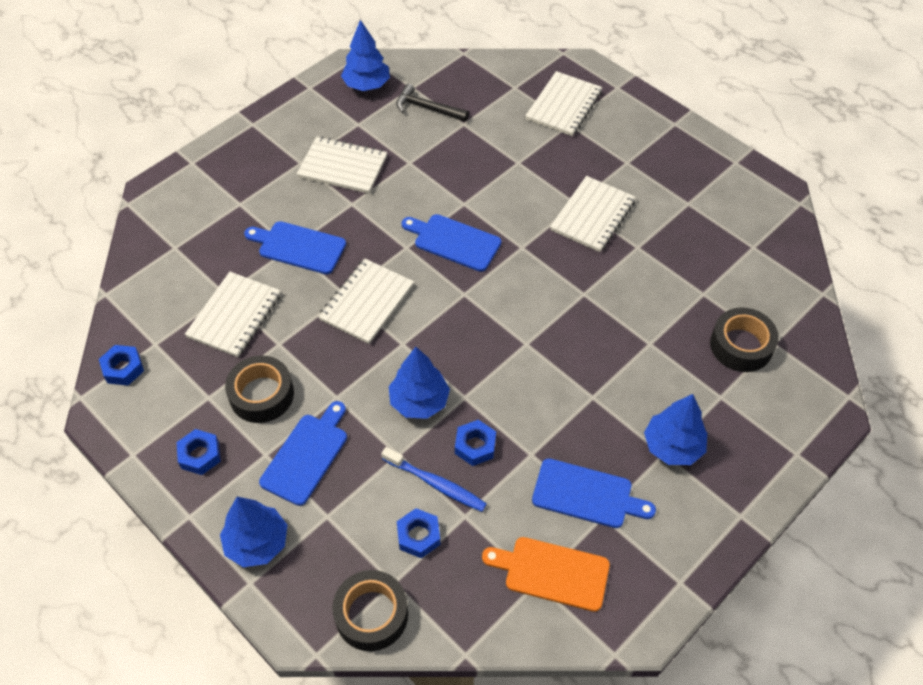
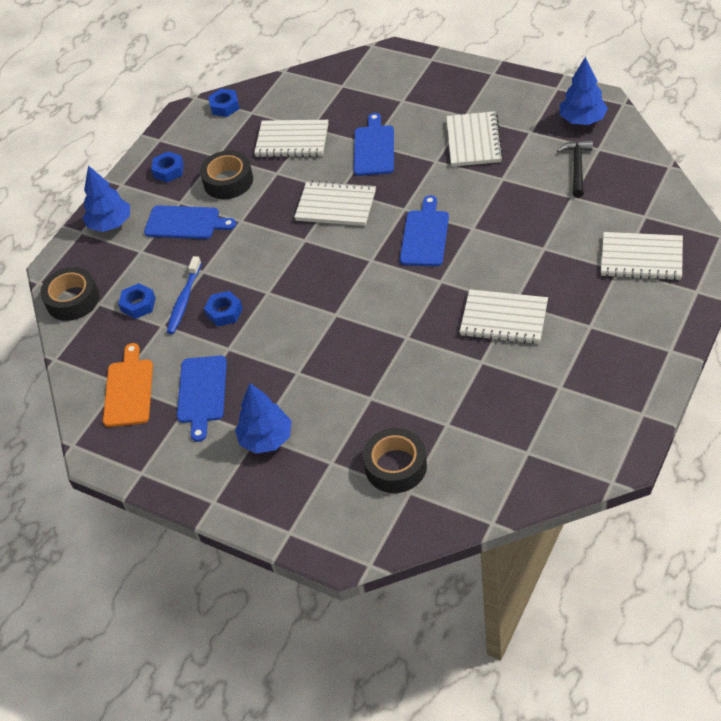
camera: 80 degrees right, 5 degrees down
(419, 401) = (253, 267): blue tree -> none

